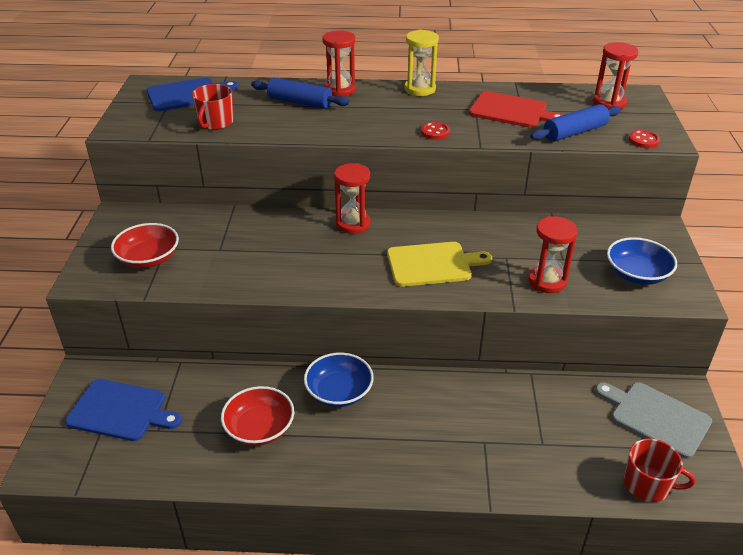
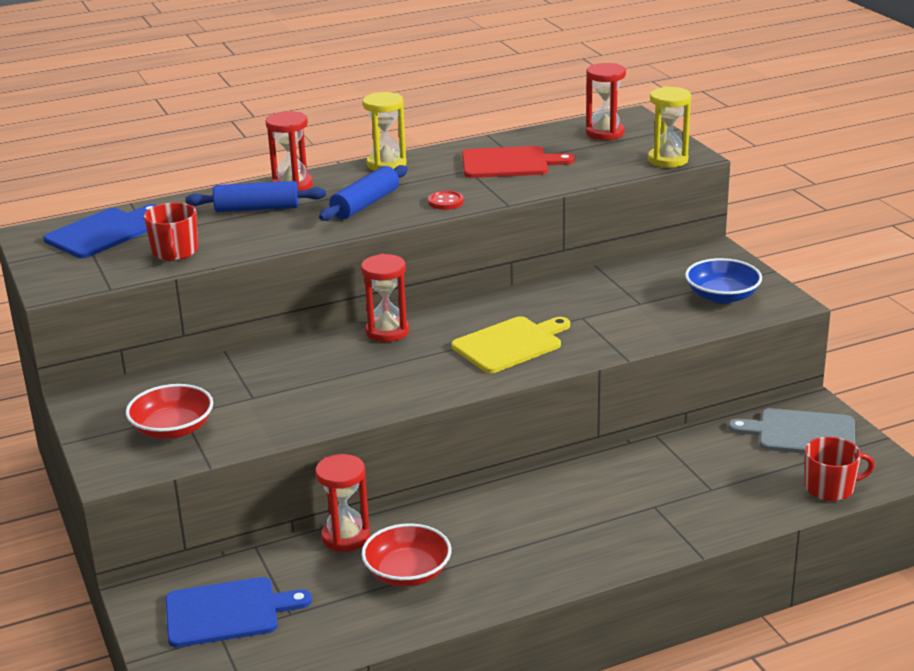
camera: 25 degrees left, 10 degrees down
(339, 392) = (467, 514): blue bowl -> none
(547, 281) = (640, 326): red hourglass -> red hourglass (345, 537)
(575, 132) = (593, 168): blue rolling pin -> blue rolling pin (365, 204)
(643, 140) = (667, 160): red button -> yellow hourglass

